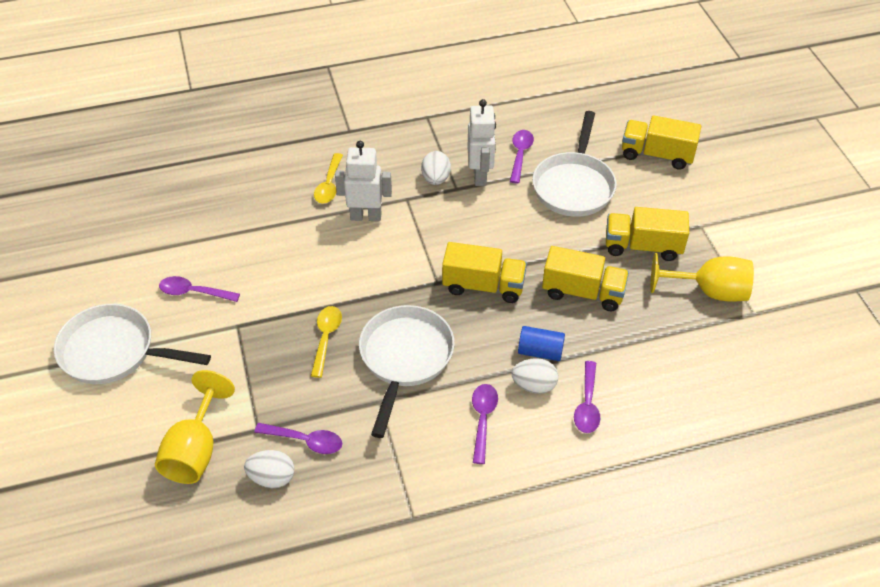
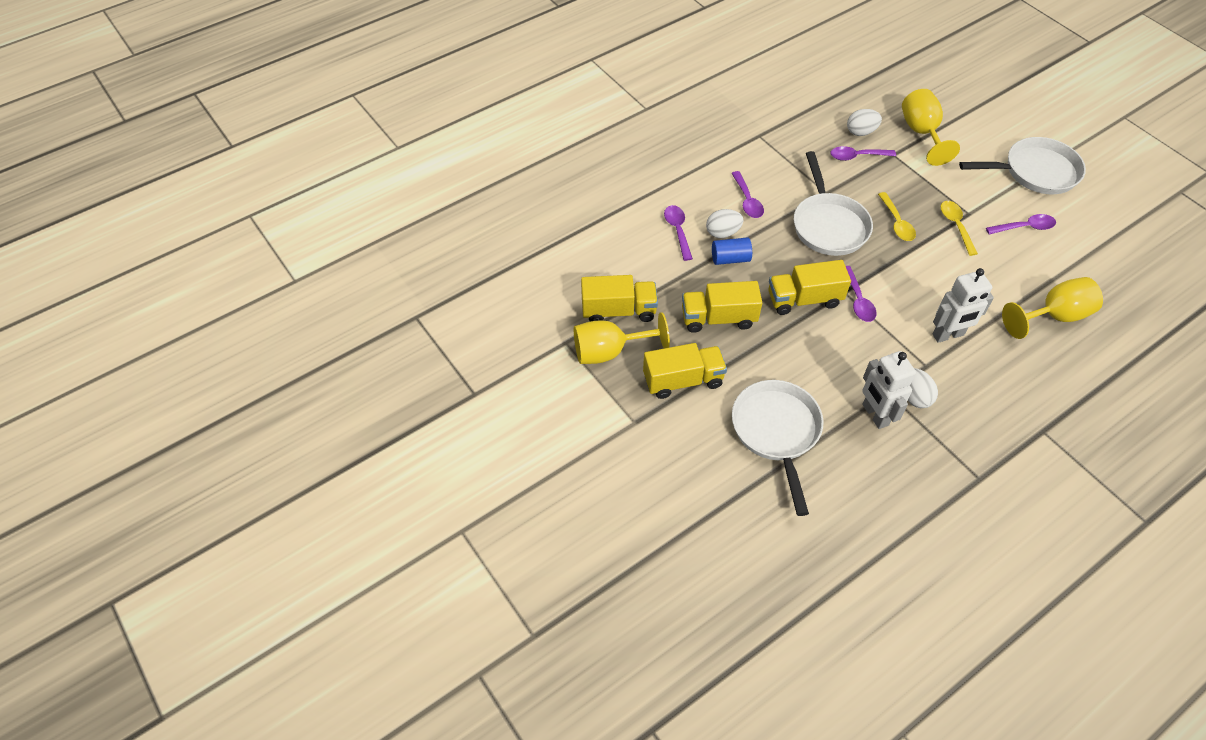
camera: 160 degrees right, 5 degrees up
(254, 204) = (1053, 316): none -> yellow goblet
(329, 185) = (1007, 358): yellow spoon -> yellow spoon (956, 226)
(520, 154) = (850, 456): purple spoon -> purple spoon (858, 300)
(657, 155) = (707, 504): yellow truck -> yellow truck (618, 311)

